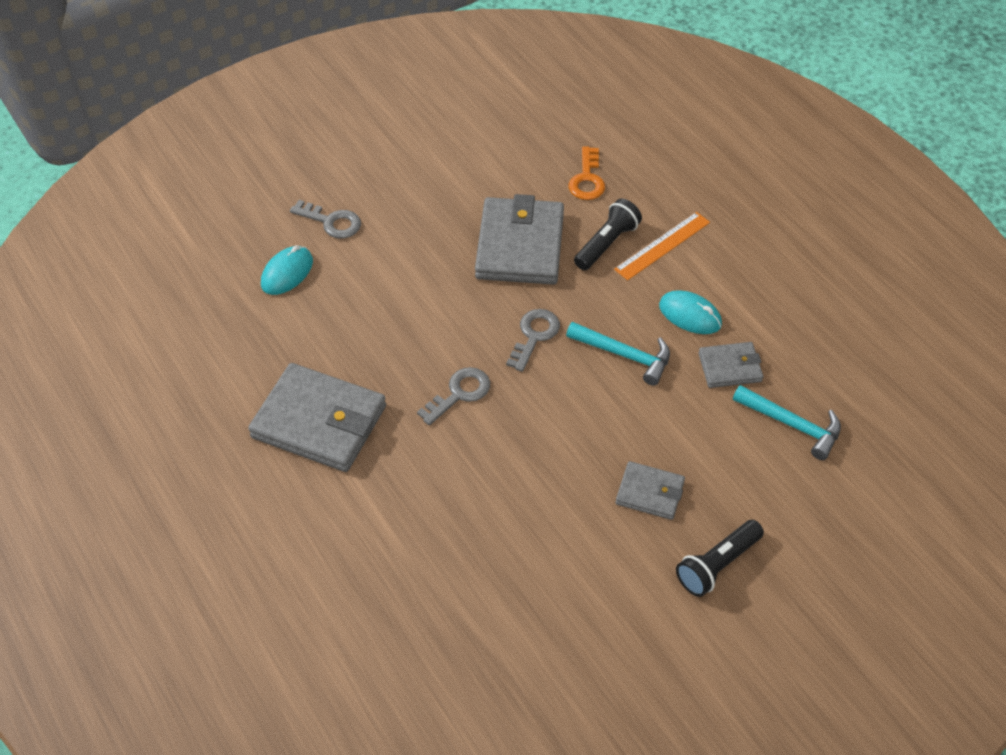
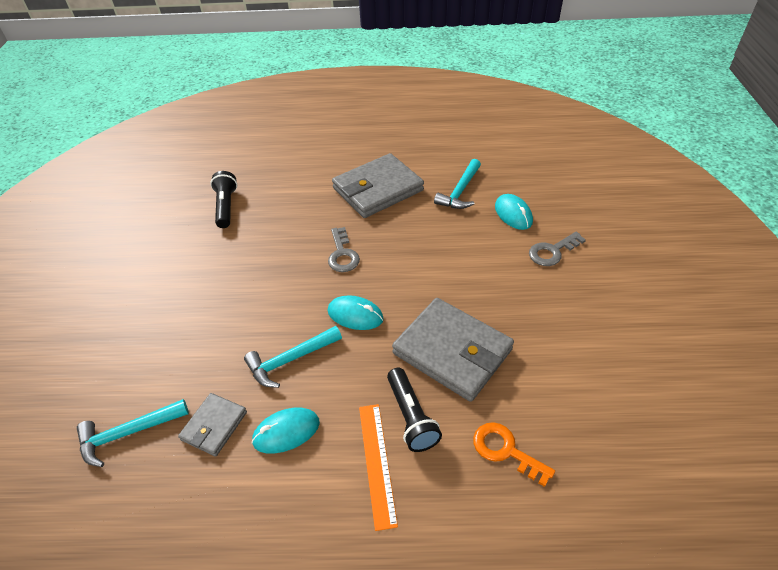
camera: 125 degrees right, 5 degrees down
(272, 336) = (460, 191): none -> turquoise hammer
(534, 335) = (355, 315): grey key -> turquoise mouse
(650, 493) = (179, 310): grey wallet -> none
(717, 565) = (102, 315): black flashlight -> black flashlight (226, 207)

